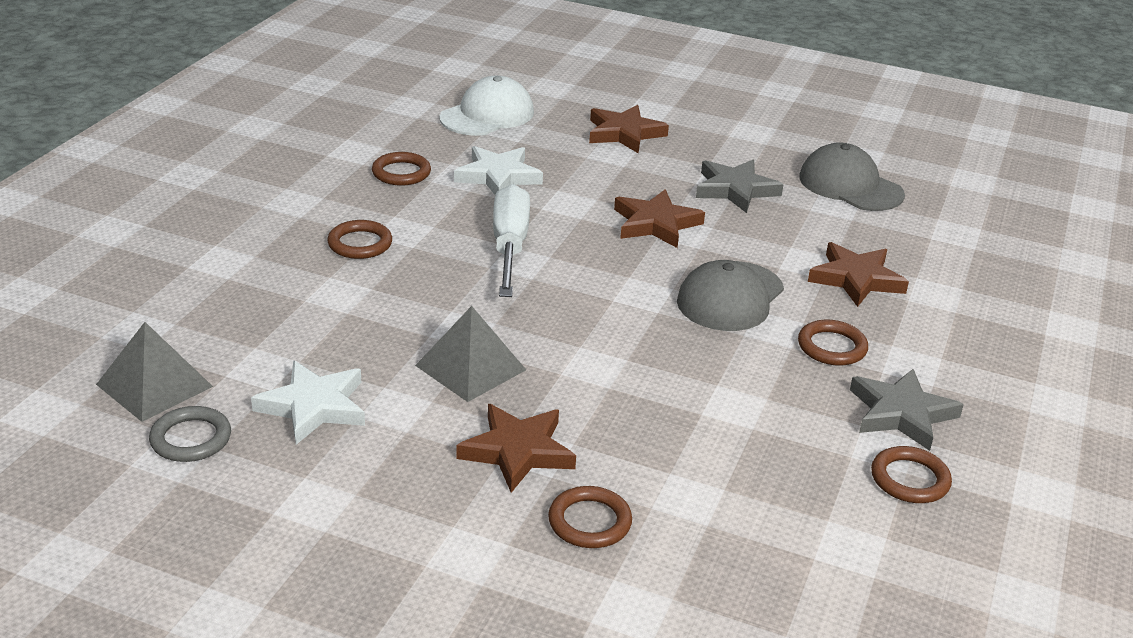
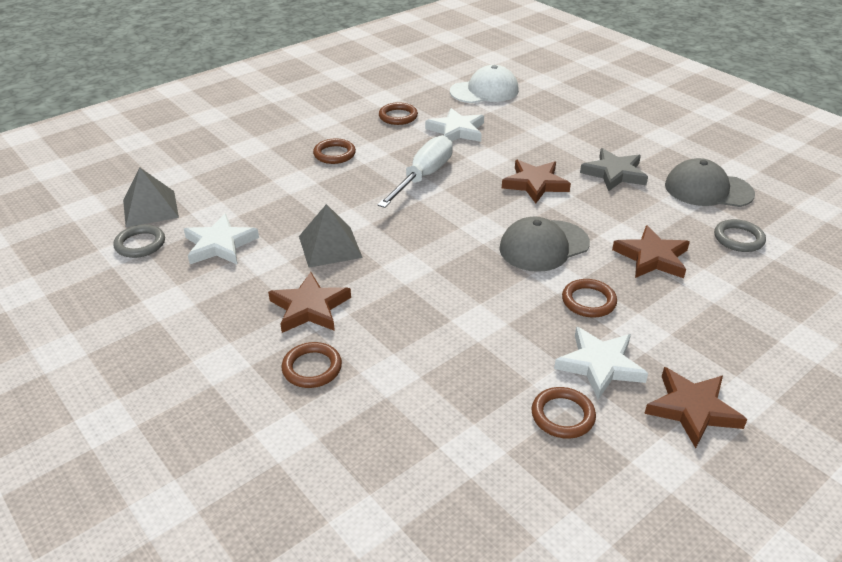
camera: 30 degrees right, 5 degrees up
(624, 133) = (567, 120): brown star -> brown star (692, 409)
(850, 186) = (708, 189): grey cap -> grey cap turned 60 degrees counterclockwise
(901, 414) = (600, 365): grey star -> white star
(924, 235) = (738, 239): none -> grey ring

